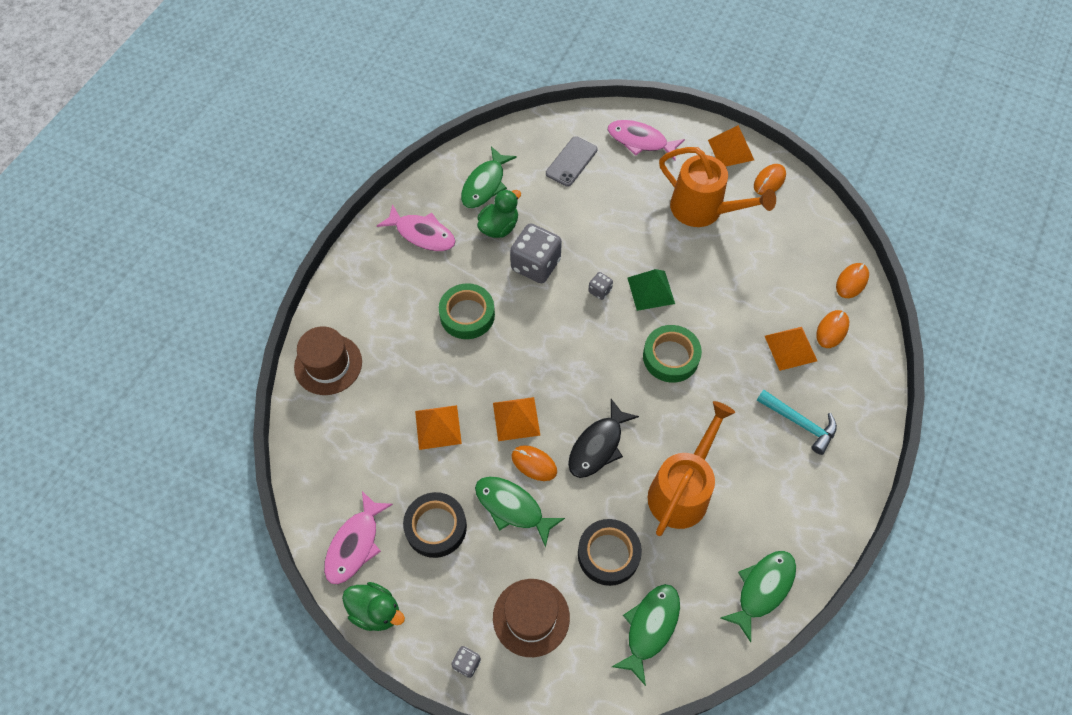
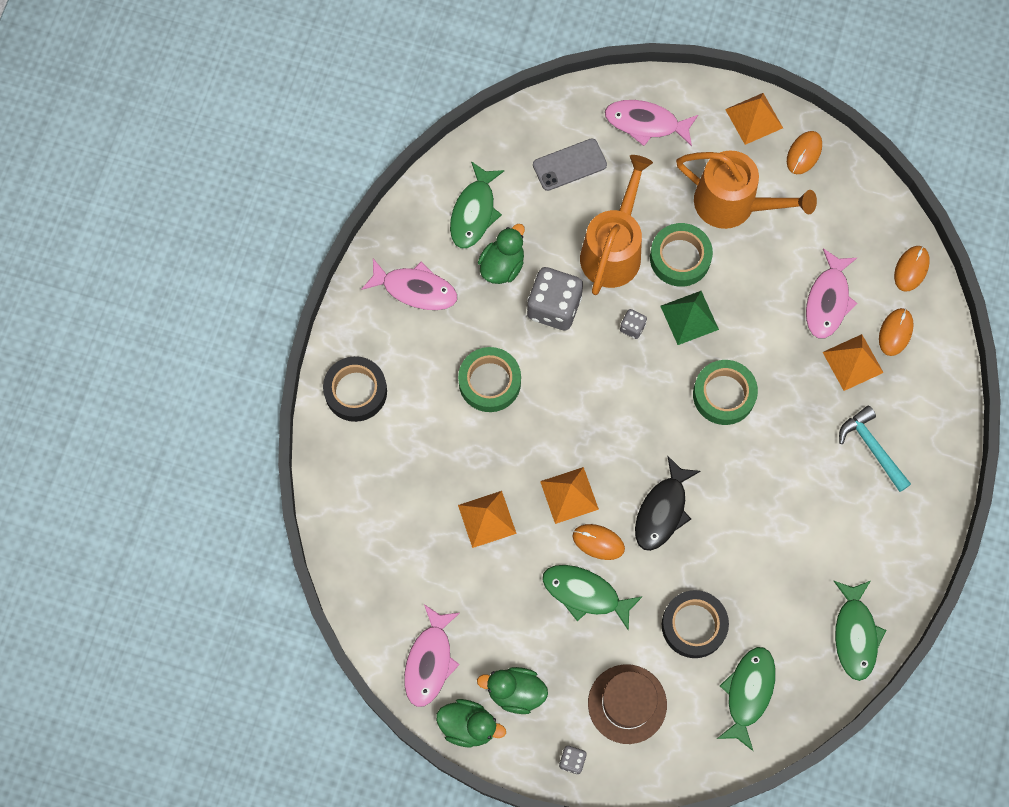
camera: 10 degrees left, 10 degrees up
(328, 364) = (349, 467): brown hat -> none
(427, 587) = (515, 692): none -> green duck
(436, 527) = (509, 628): black tape -> black tape (356, 391)
(571, 162) = (569, 165): grey phone -> grey phone turned 45 degrees clockwise
(651, 243) = (680, 258): none -> green tape
(682, 489) = (759, 543): orange watering can -> orange watering can (613, 249)
(762, 589) = (855, 634): green fish -> green fish turned 150 degrees clockwise
(775, 295) = (828, 300): none -> pink fish
(799, 423) = (872, 448): turquoise hammer -> turquoise hammer turned 150 degrees counterclockwise

